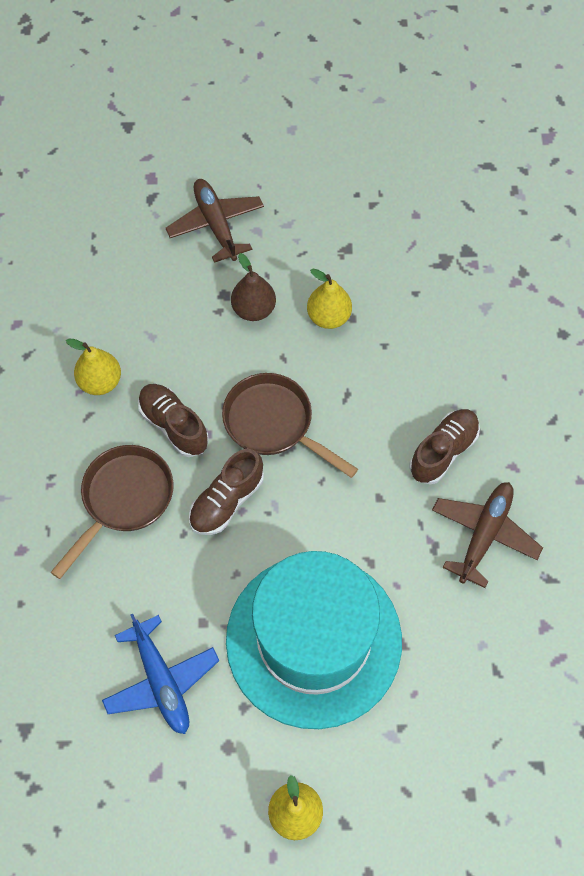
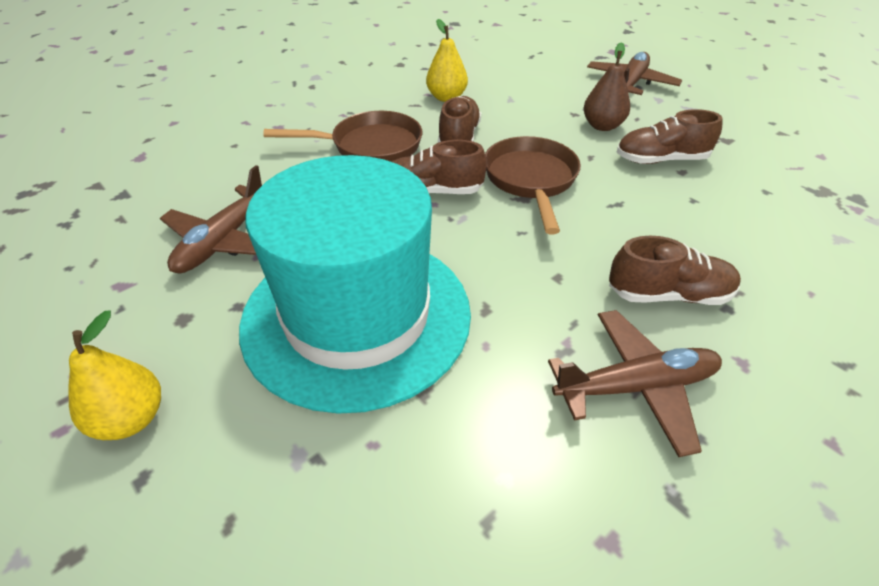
camera: 50 degrees right, 20 degrees down
(161, 681) = (224, 241): blue plane -> brown plane
(328, 317) = (661, 160): yellow pear -> brown shoe

